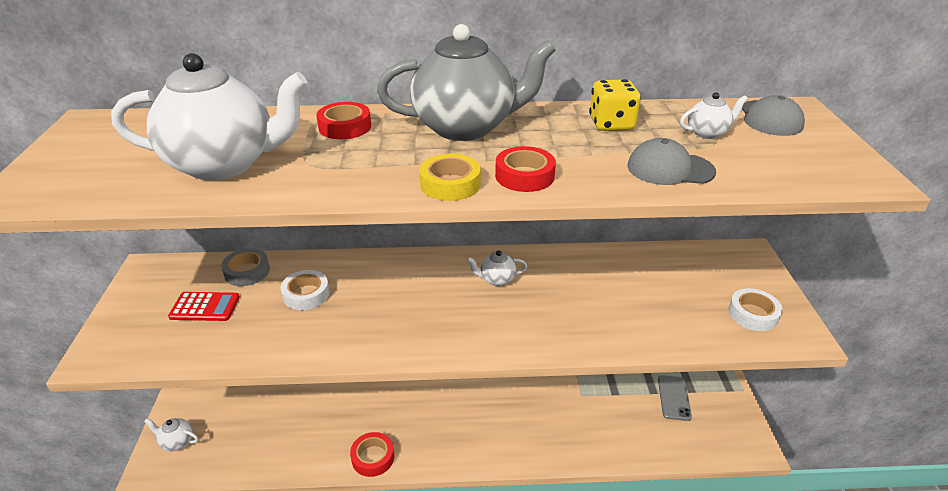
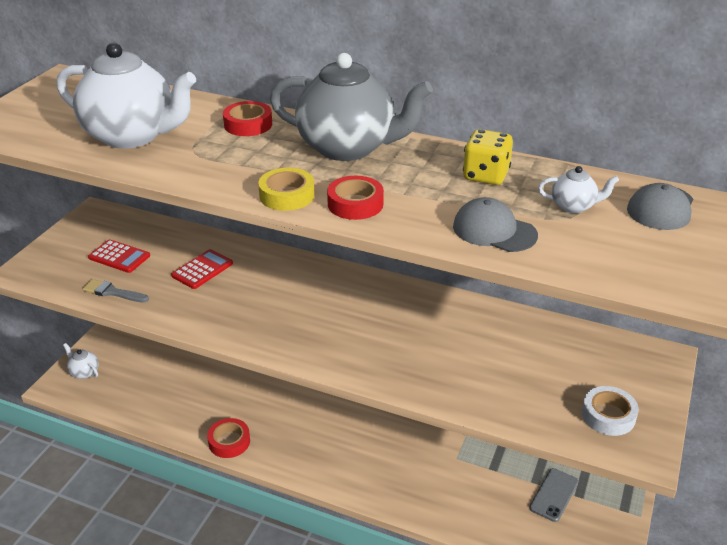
camera: 25 degrees right, 0 degrees up
(222, 346) = (113, 292): none -> grey brush
(247, 272) = (168, 237): grey tape -> none
(306, 294) = (202, 270): white tape -> red calculator
(496, 279) = (375, 305): white teapot -> none

